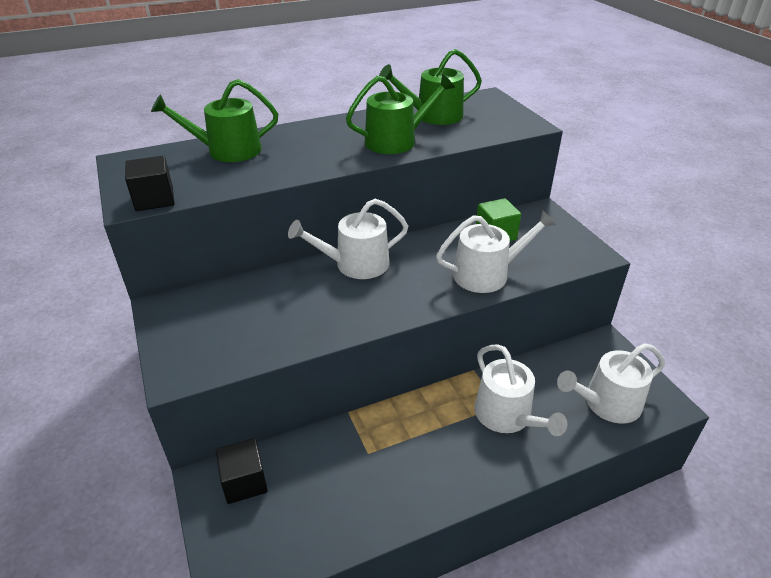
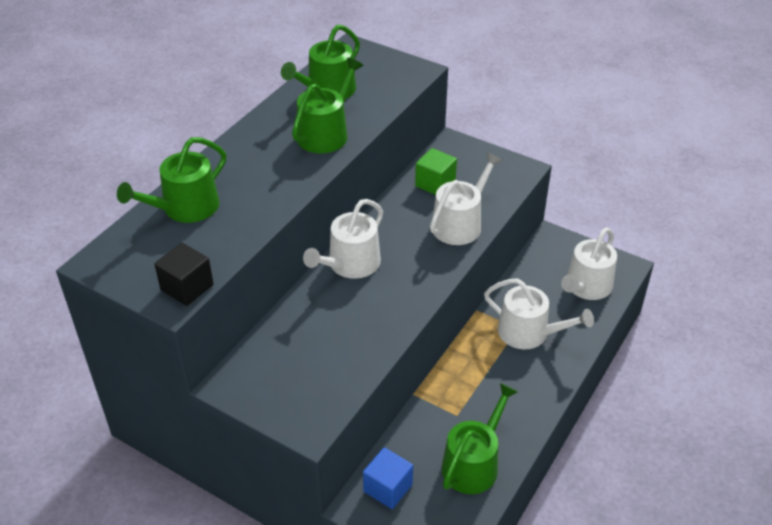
camera: 35 degrees left, 5 degrees up
(244, 482) = (388, 488): black cube -> blue cube
(340, 509) = (474, 463): none -> green watering can

